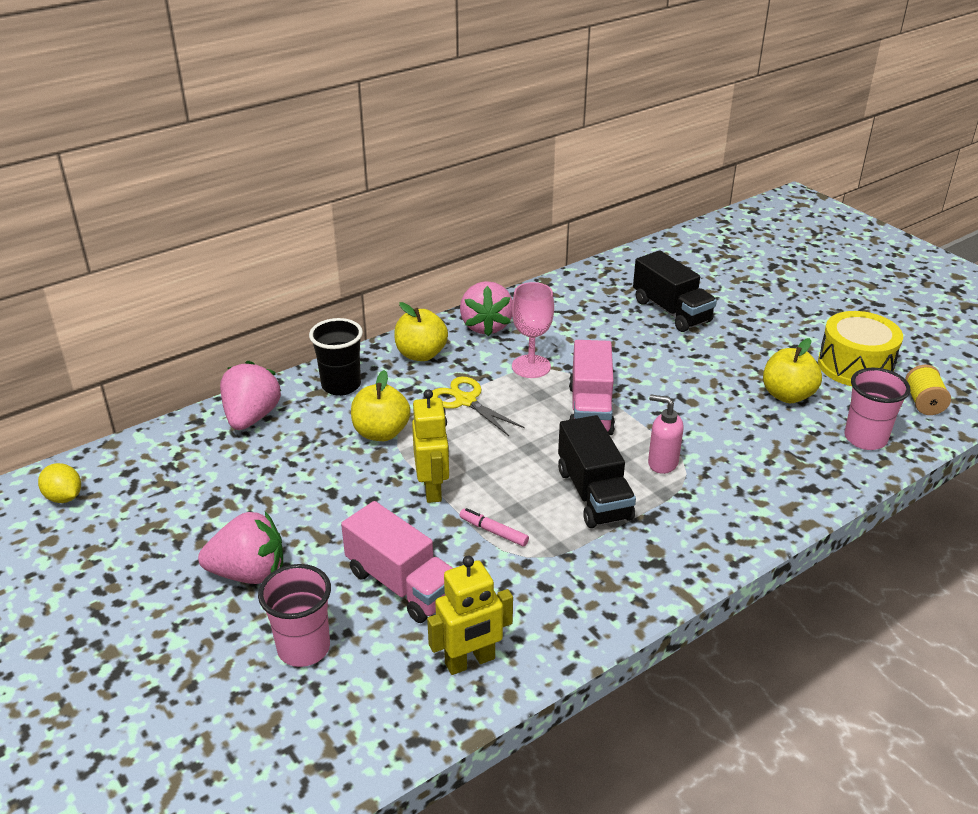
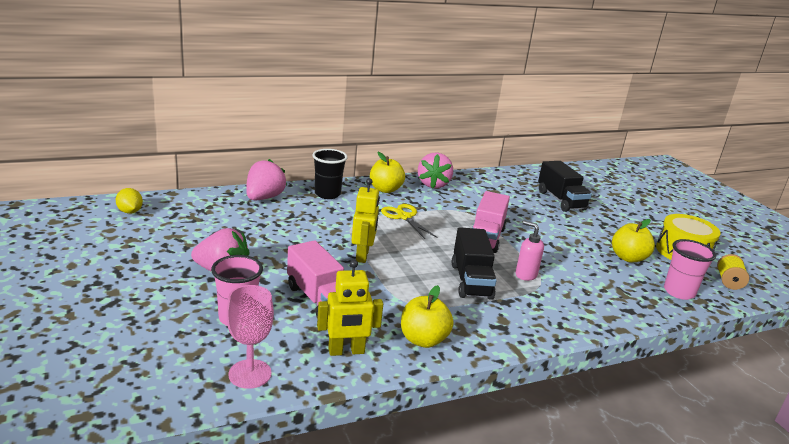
camera: 10 degrees right, 10 degrees down
(381, 433) = (342, 221): yellow apple -> yellow apple (423, 340)
(493, 531) = (393, 286): pink marker -> none
(531, 366) = (455, 209): pink goblet -> pink goblet (250, 374)

